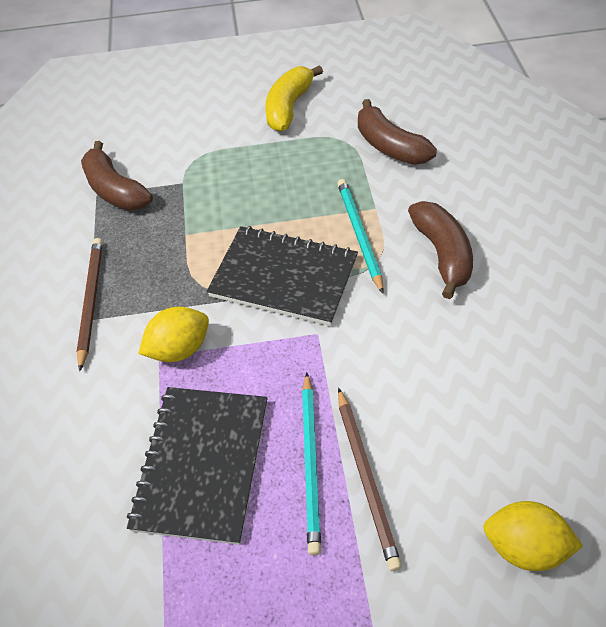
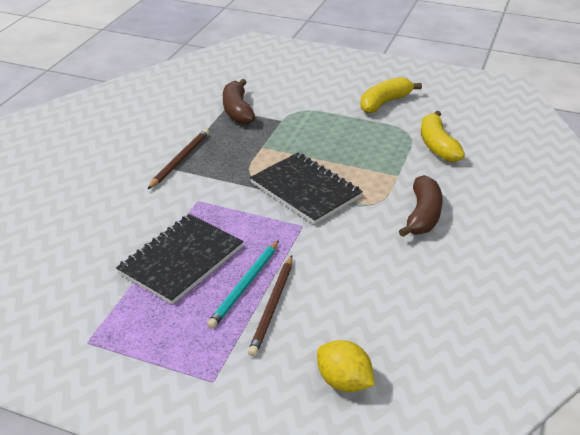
camera: 25 degrees right, 15 degrees down
(179, 349) = (212, 201): yellow lemon -> none
(359, 234) = (374, 185): turquoise pencil -> none
(390, 146) = (437, 146): brown banana -> yellow banana

